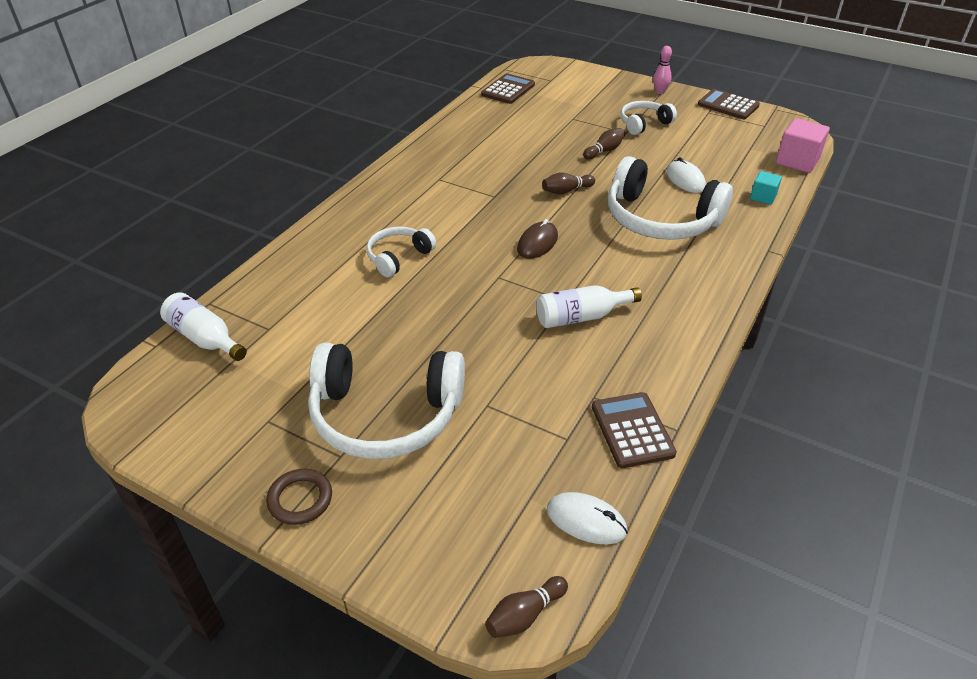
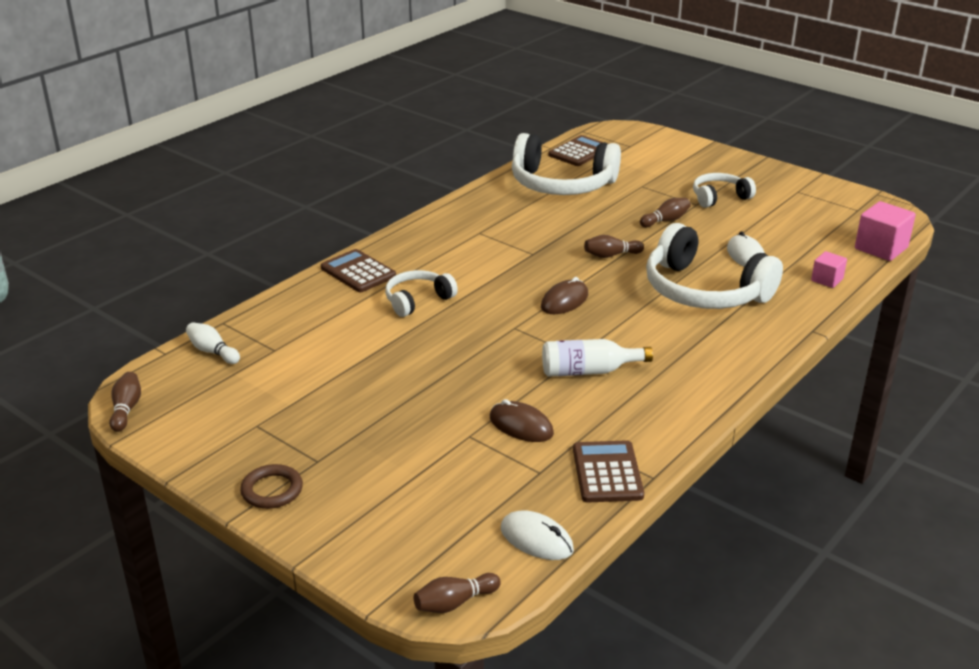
camera: 10 degrees right, 10 degrees down
(124, 419) = (126, 409): none -> brown bowling pin
(205, 338) = (212, 352): white bottle -> white bowling pin
(385, 414) = (368, 433): white headphones -> white headphones (561, 184)
(534, 387) = (521, 426): none -> brown mouse
(660, 92) = (749, 167): pink bowling pin -> none
(728, 105) = (823, 186): brown calculator -> brown calculator (358, 272)
(763, 197) = (827, 280): turquoise cube -> pink cube

